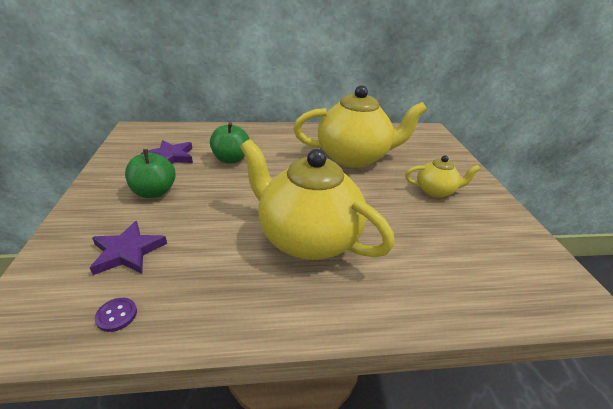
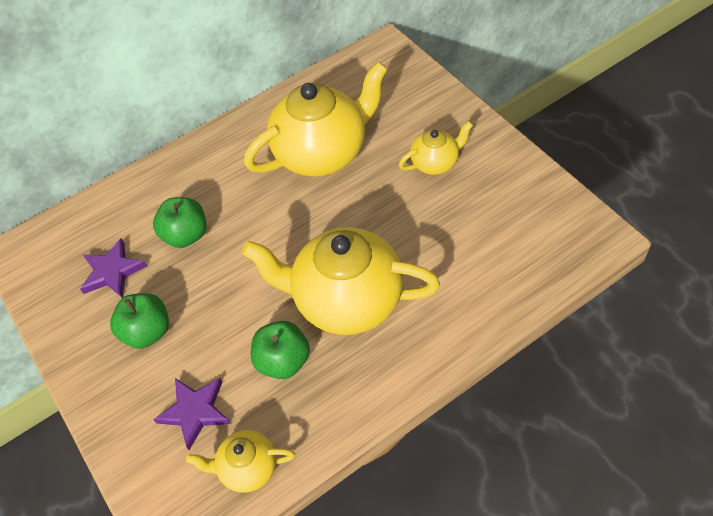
camera: 20 degrees left, 20 degrees up
(116, 315) = (247, 468): purple button -> yellow teapot
(224, 253) = (283, 361): none -> green apple

